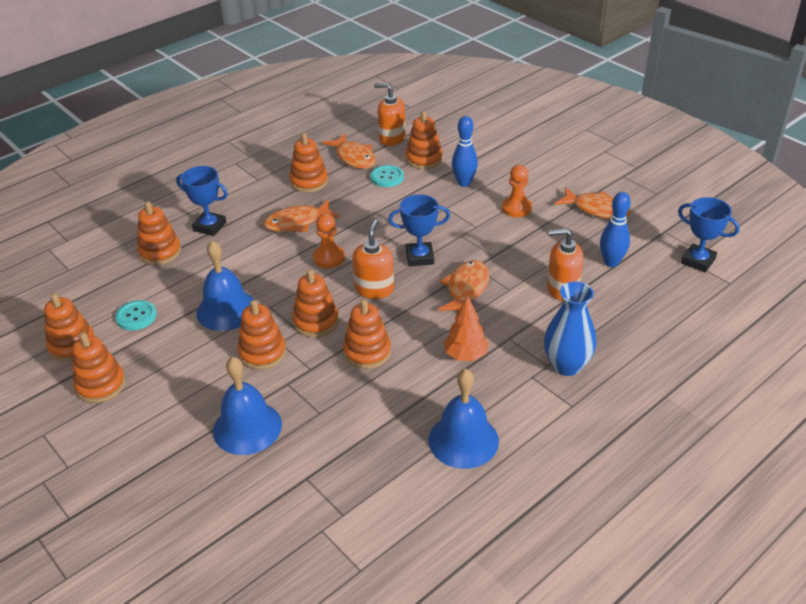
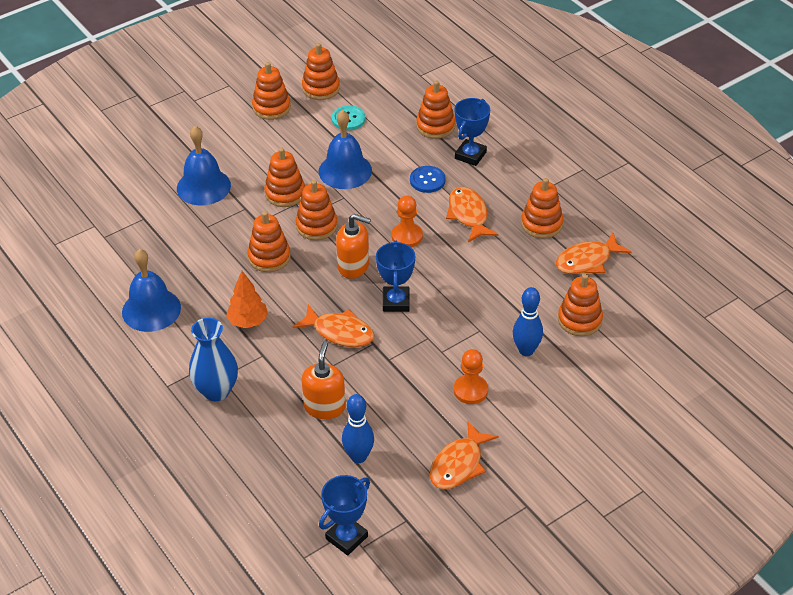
camera: 95 degrees right, 5 degrees up
(246, 251) = (427, 180): none -> blue button
(387, 177) = (544, 286): turquoise button -> none
(391, 138) = (627, 295): orange soap dispenser -> none

